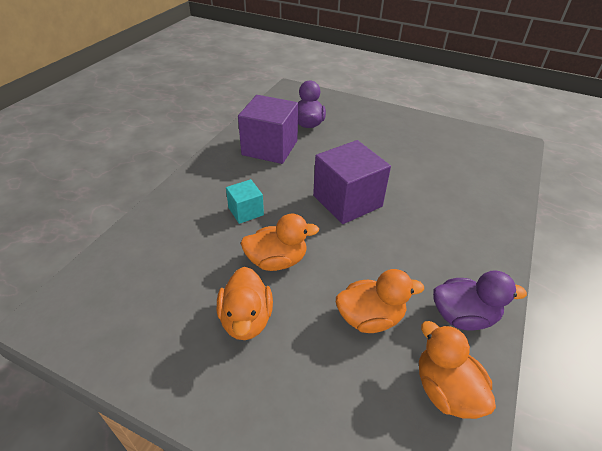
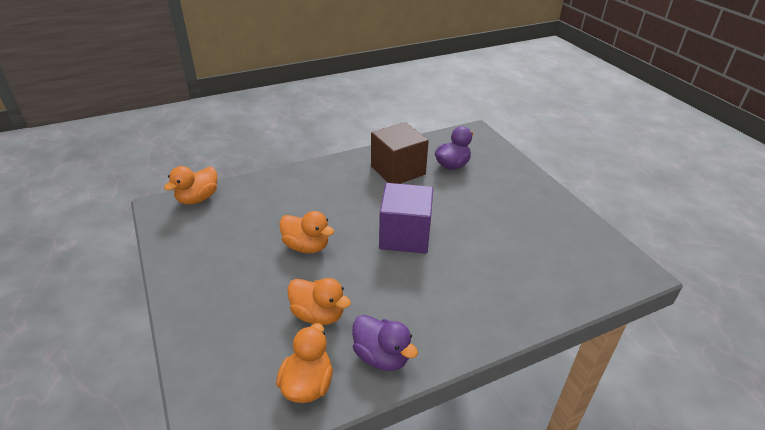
camera: 40 degrees right, 5 degrees down
(246, 211) = (326, 206): turquoise cube -> none
(246, 319) = (248, 268): orange duck -> orange duck (198, 198)
(270, 148) = (398, 170): purple cube -> brown cube

